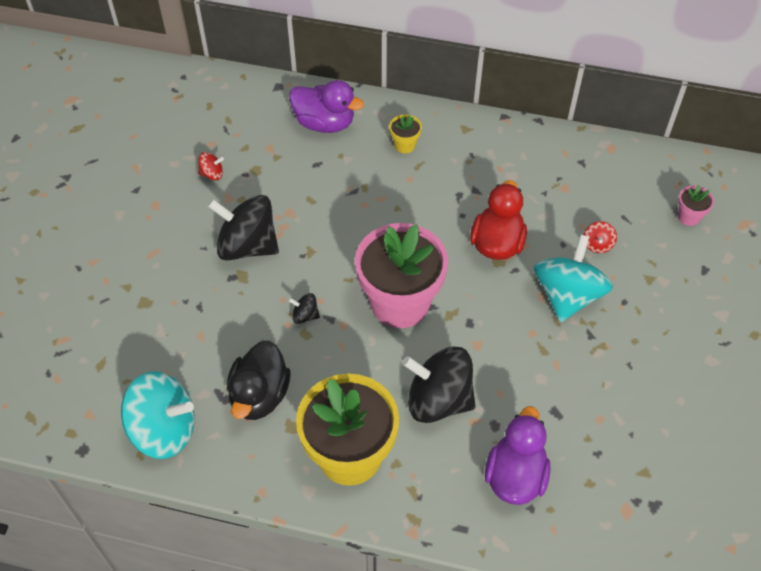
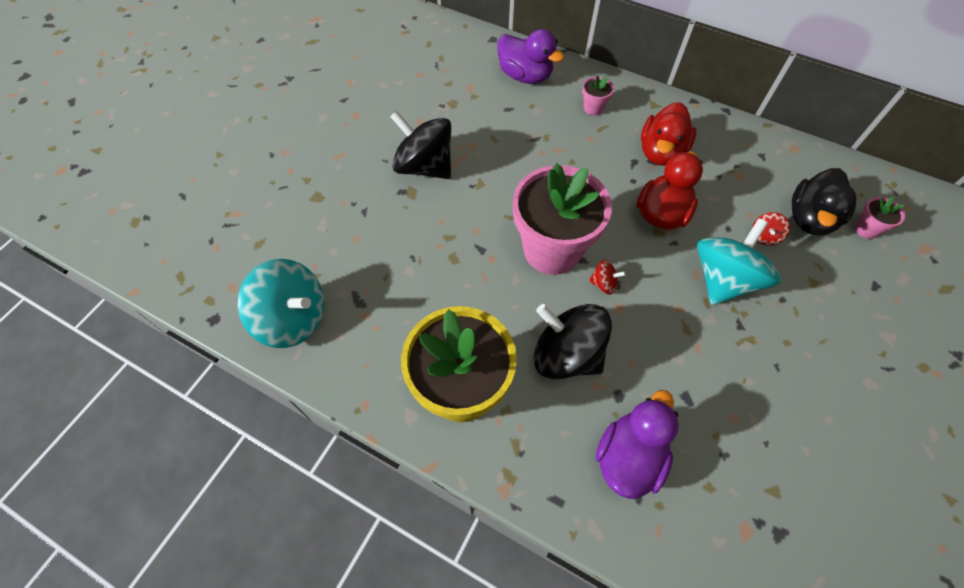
camera: 15 degrees right, 5 degrees up
(212, 174) = (413, 99): red spinning top -> red spinning top (603, 284)
(259, 395) = (392, 307): black duck -> black duck (809, 219)
(305, 315) = (458, 241): black spinning top -> none
(404, 145) = (593, 108): yellow flower pot -> pink flower pot
(483, 179) = (661, 152): none -> red duck

